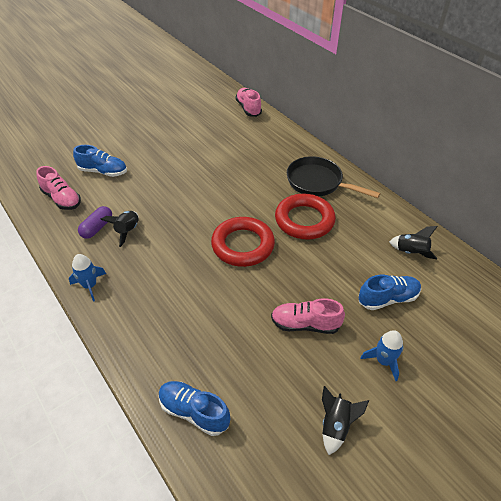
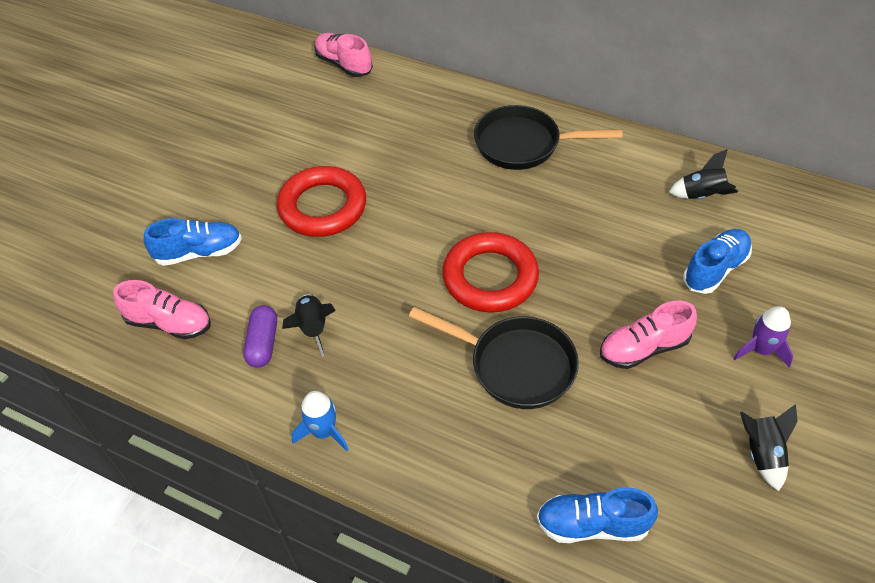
camera: 25 degrees left, 5 degrees up
(220, 299) = (515, 365): none -> black pan
(304, 220) = (544, 207): red ring -> red ring (322, 207)
(383, 361) = (761, 350): blue rocket -> purple rocket

